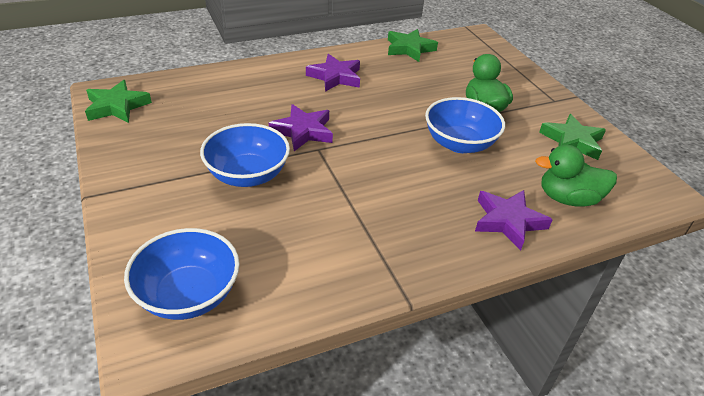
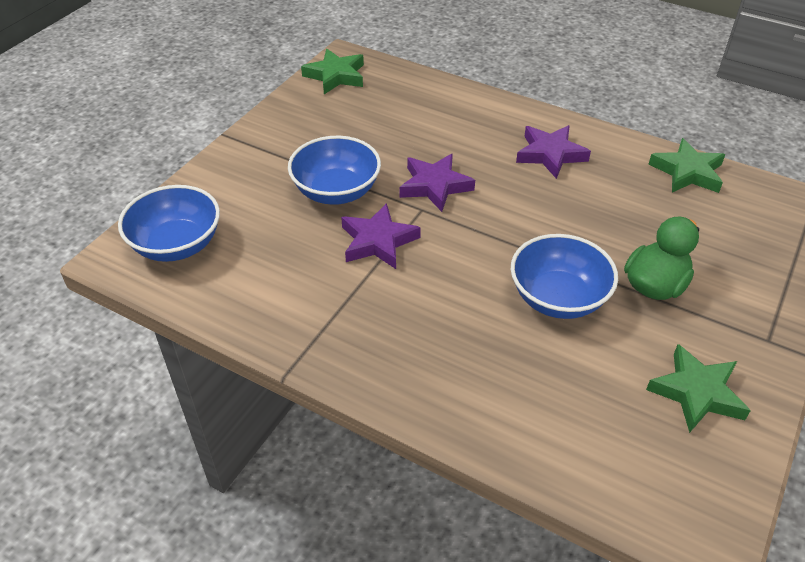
camera: 55 degrees right, 5 degrees up
(508, 221) = (471, 395): purple star -> purple star (378, 241)
(568, 199) = (571, 432): green duck -> none

